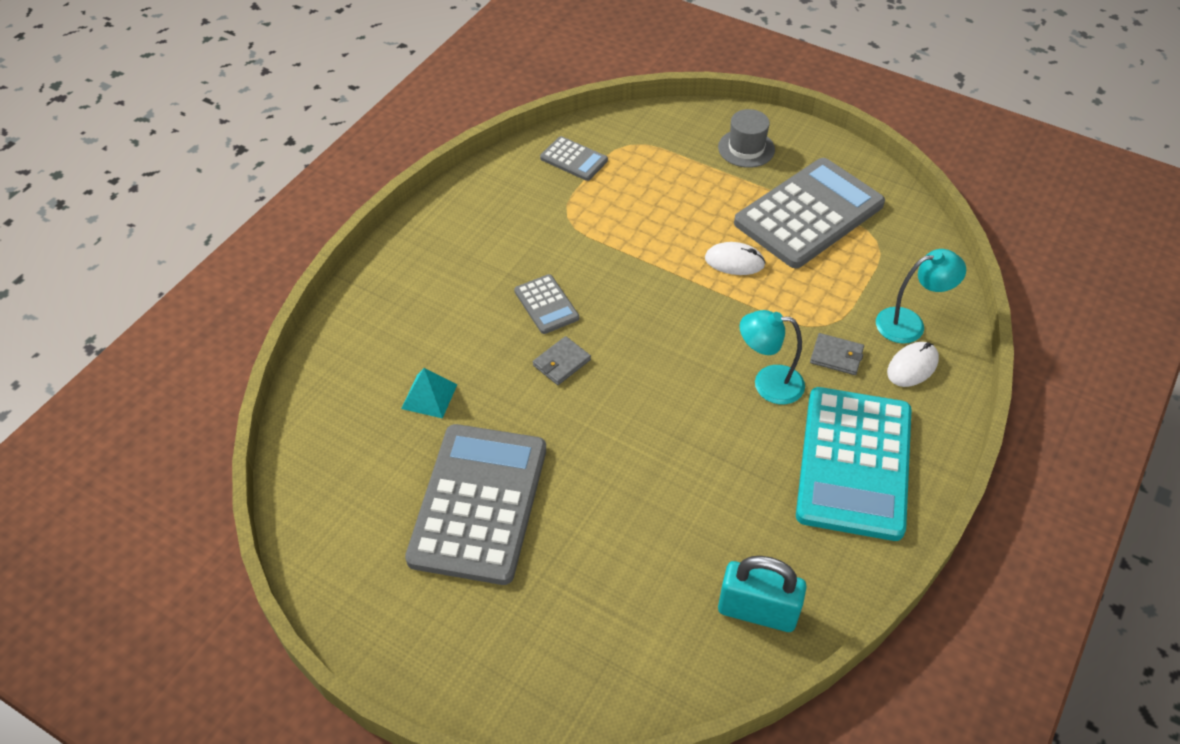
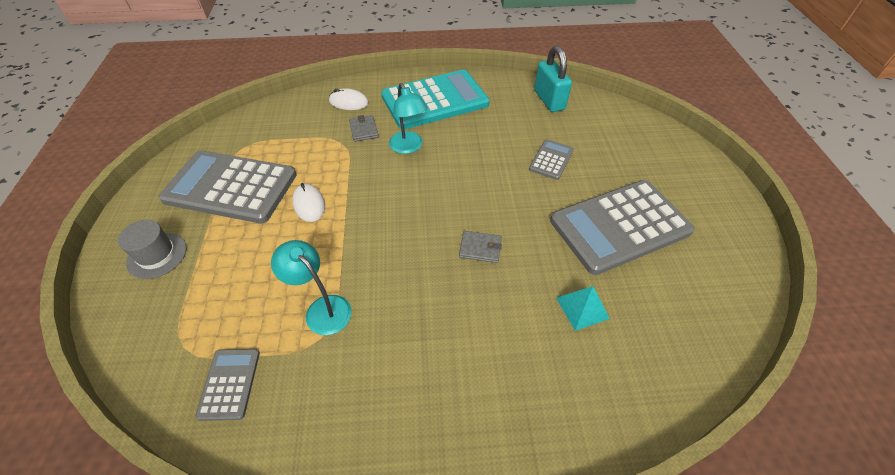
camera: 125 degrees left, 0 degrees up
(546, 305) = (435, 290): grey calculator -> grey calculator (551, 160)
(910, 323) = (314, 112): turquoise lamp -> turquoise lamp (322, 308)

